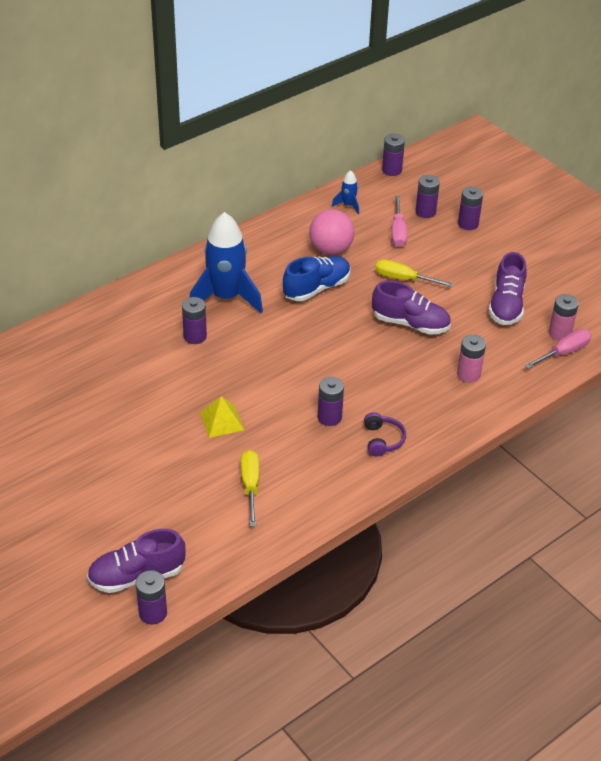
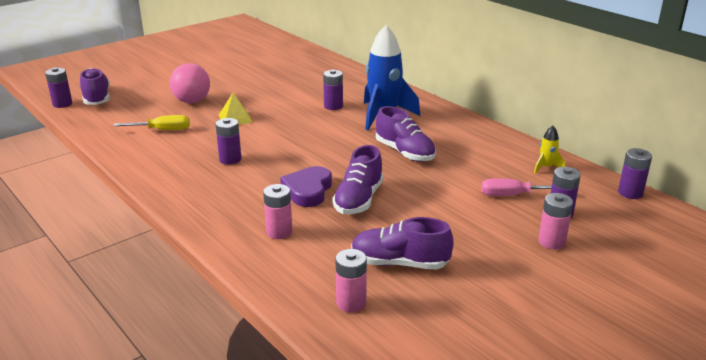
camera: 90 degrees right, 15 degrees down
(316, 288) = (404, 152): blue shoe -> purple shoe
(331, 249) = (467, 159): pink ball -> pink ball (192, 101)
(348, 205) = (546, 167): blue rocket -> yellow rocket
(382, 440) = (196, 183): purple headphones -> none
(394, 357) = (308, 190): none -> purple heart
(403, 279) = (431, 197): yellow screwdriver -> none
(468, 224) = (551, 242): purple battery -> pink battery
(564, 352) = (315, 304): pink screwdriver -> none

